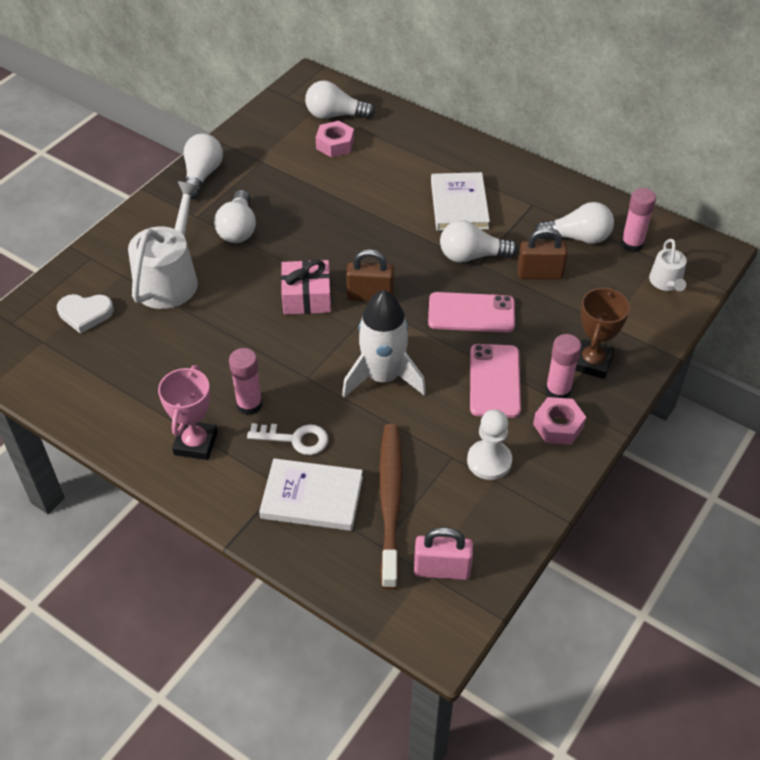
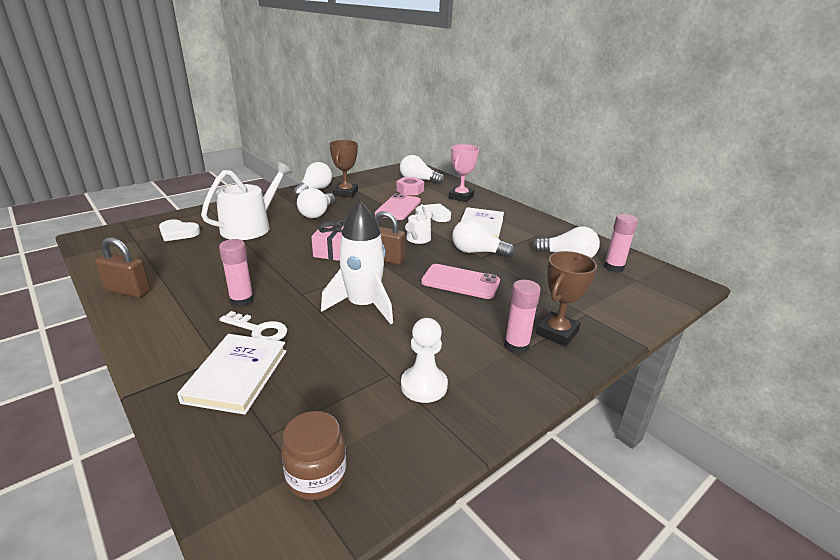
camera: 15 degrees right, 20 degrees down
(196, 443) = (177, 315): pink trophy -> pink trophy (461, 197)
(249, 172) = (345, 193): none -> brown trophy
(312, 497) = (236, 375): white book -> white book turned 75 degrees clockwise
(390, 501) = (306, 396): brown toothbrush -> none
(391, 194) = (434, 215): none -> white heart
(442, 569) = (316, 476): pink padlock -> brown jar
(494, 381) = (459, 327): pink phone -> pink phone (398, 207)
(539, 274) = (528, 270): brown padlock -> brown padlock (128, 291)
(558, 426) = (506, 372): pink nut -> none
(666, 282) = (641, 294): white watering can -> white watering can (417, 239)

